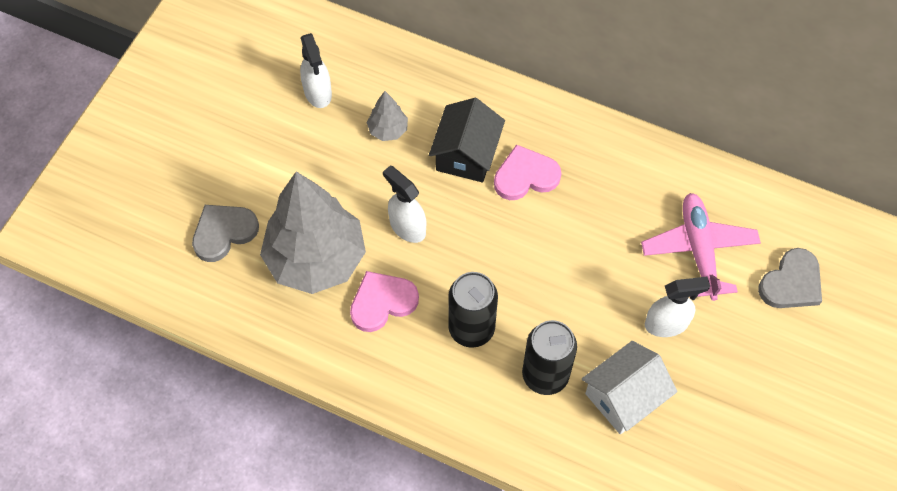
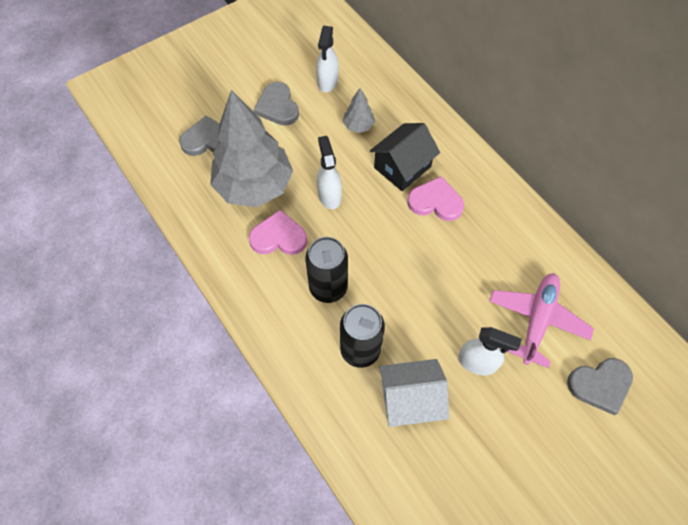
camera: 30 degrees right, 0 degrees up
(279, 152) = (277, 106): none -> grey heart

